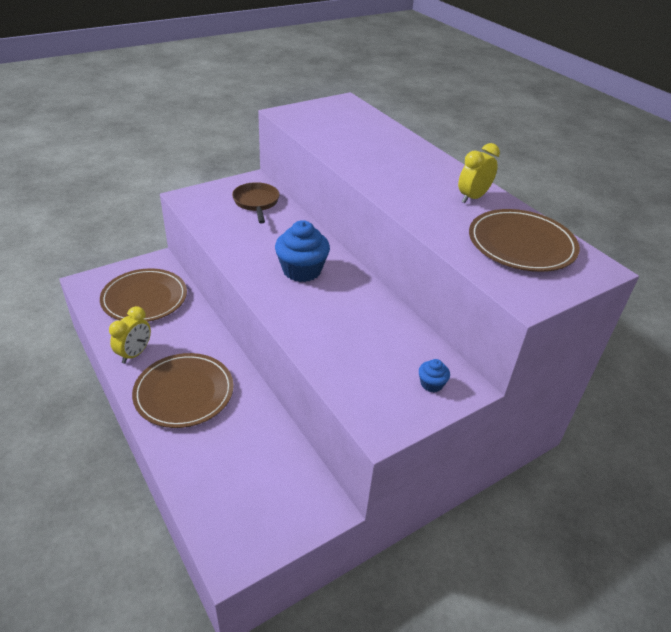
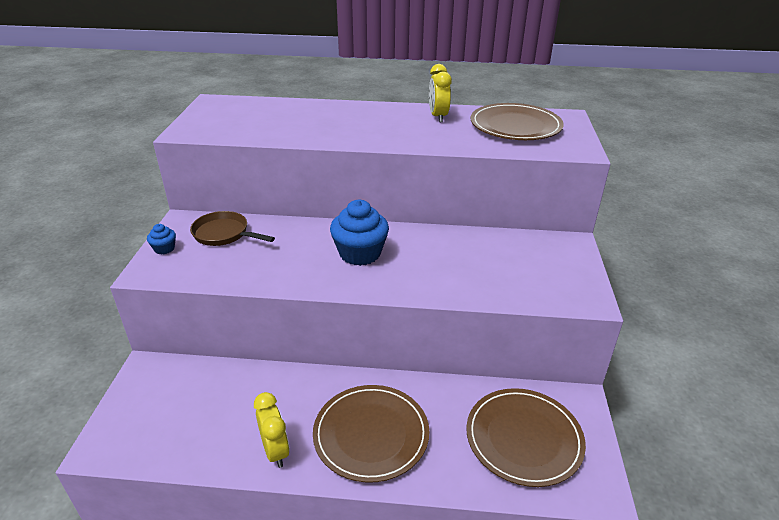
camera: 50 degrees left, 5 degrees down
(144, 298) = (195, 405): brown plate -> brown plate (524, 438)
(431, 384) = (559, 255): blue cupcake -> blue cupcake (164, 249)

